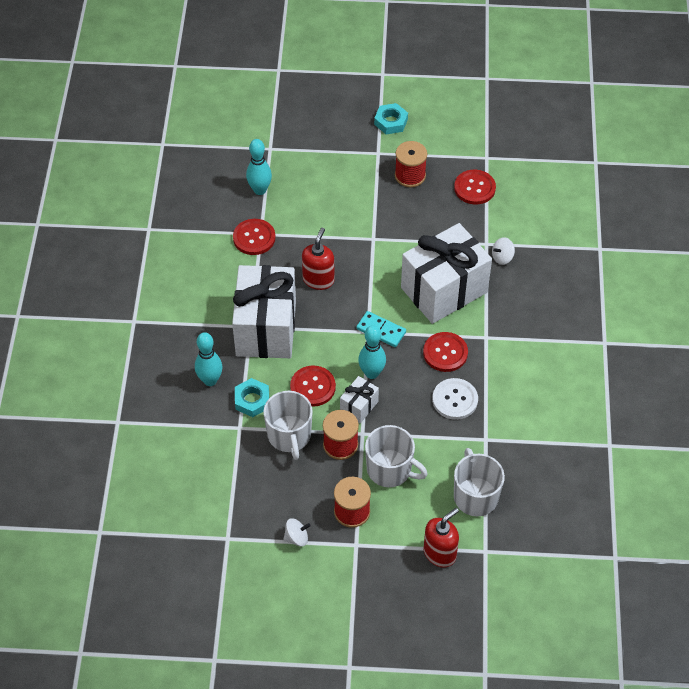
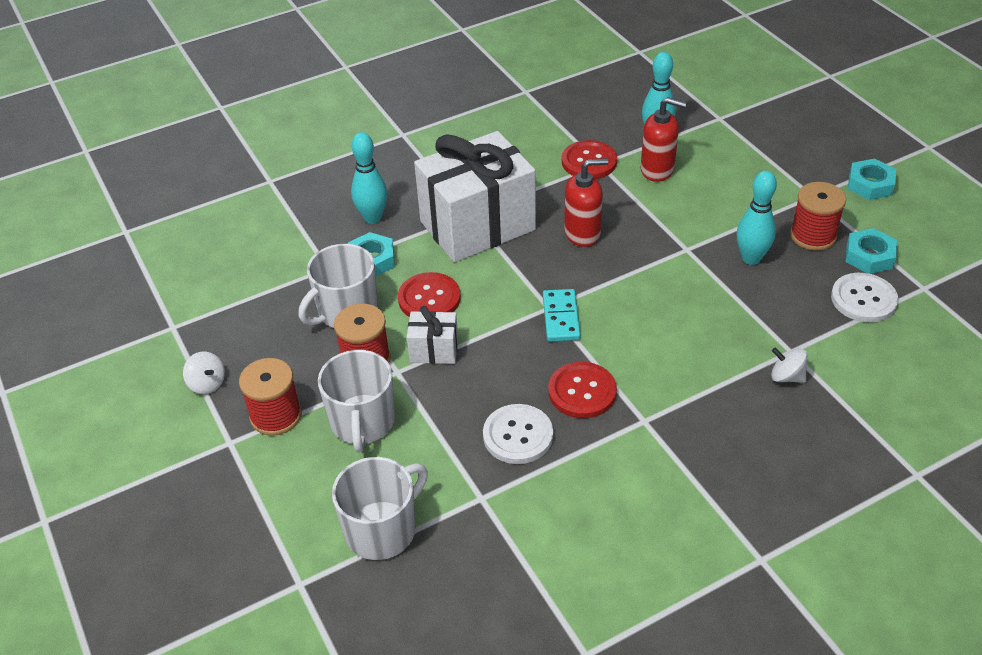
camera: 60 degrees right, 10 degrees down
(371, 373) = (491, 338): turquoise bowling pin -> turquoise bowling pin (751, 258)
(440, 553) = (266, 534): red soap dispenser -> red soap dispenser (657, 170)
(444, 290) = (676, 345): white gift -> none
(446, 163) = (869, 256): none -> turquoise nut
(474, 188) = (863, 299): red button -> white button

